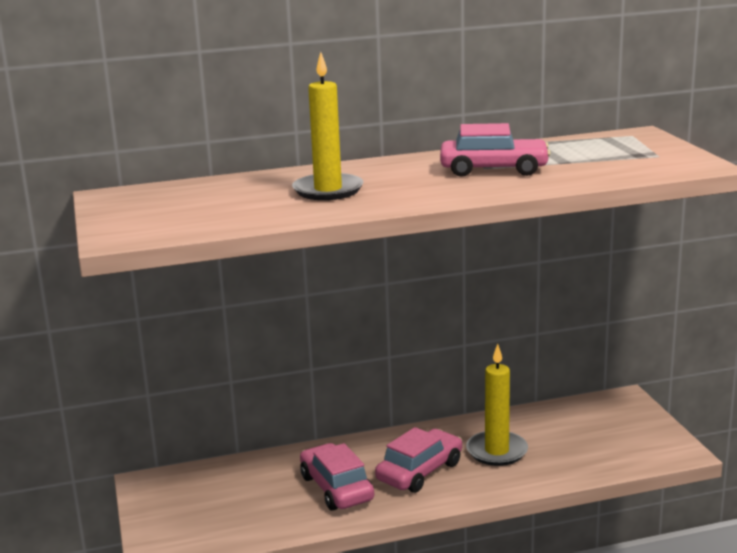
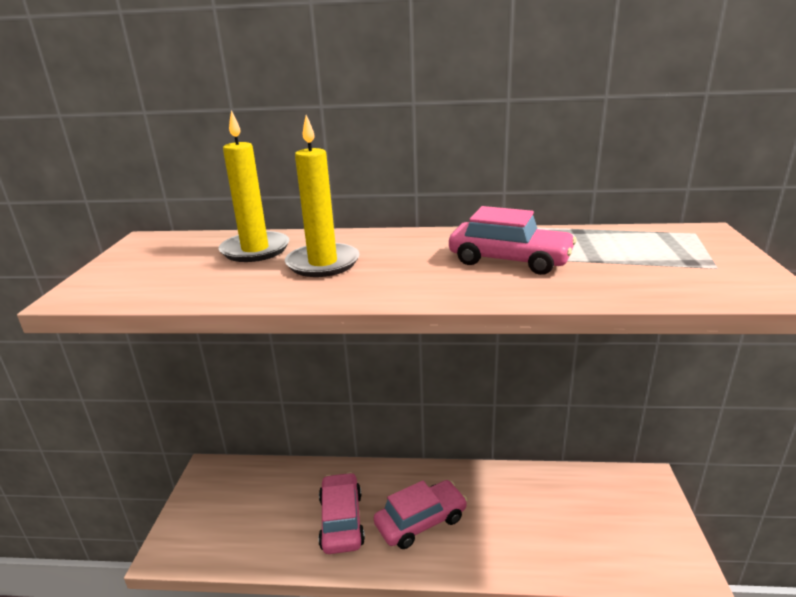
camera: 20 degrees right, 5 degrees up
(497, 451) = (501, 516): yellow candle -> yellow candle (255, 250)

